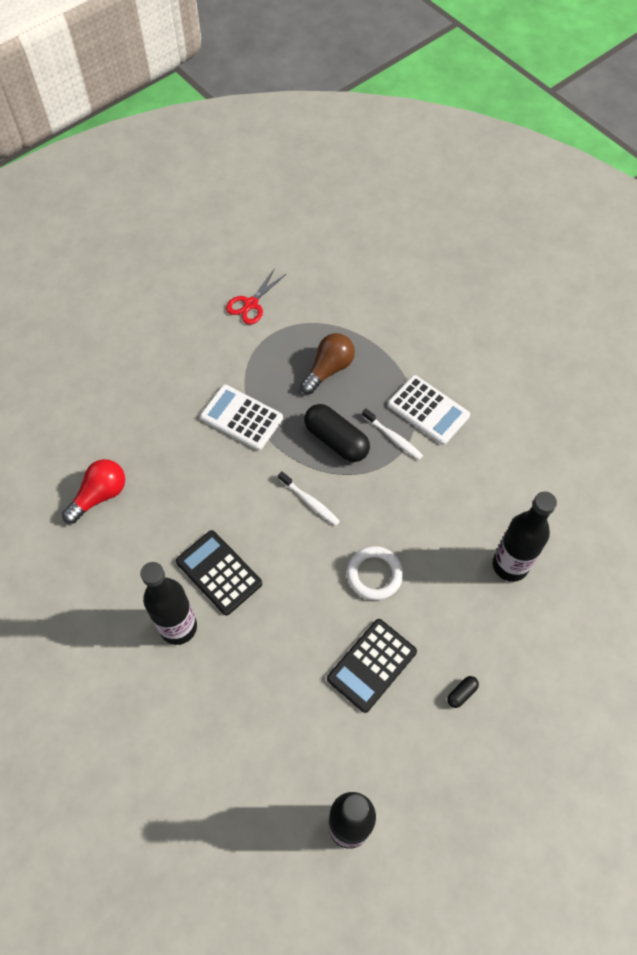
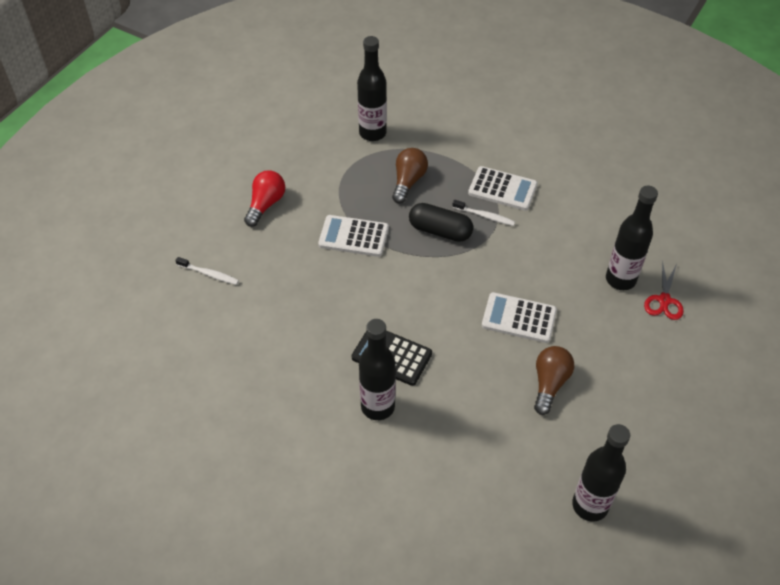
camera: 20 degrees left, 10 degrees down
(99, 495) = (260, 329): red light bulb -> red light bulb (265, 204)
(250, 304) = (320, 151): red scissors -> red scissors (664, 300)
(310, 501) = (441, 281): white toothbrush -> white toothbrush (209, 274)
(316, 298) = (372, 133): none -> black bottle
(371, 665) = (549, 384): black calculator -> brown light bulb
(374, 574) = (519, 318): white ring -> white calculator
(461, 693) = (629, 381): black capsule -> none

